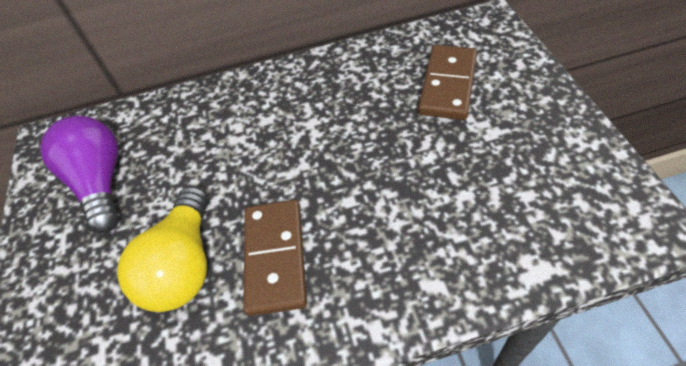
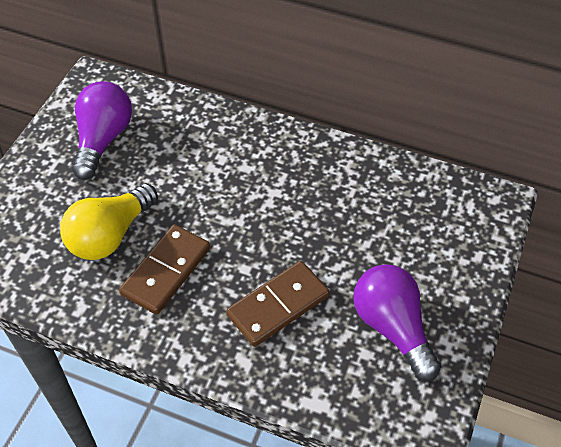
camera: 30 degrees right, 0 degrees up
(447, 85) = (402, 233): brown domino -> brown domino (278, 305)
(523, 158) = (392, 327): none -> purple light bulb

